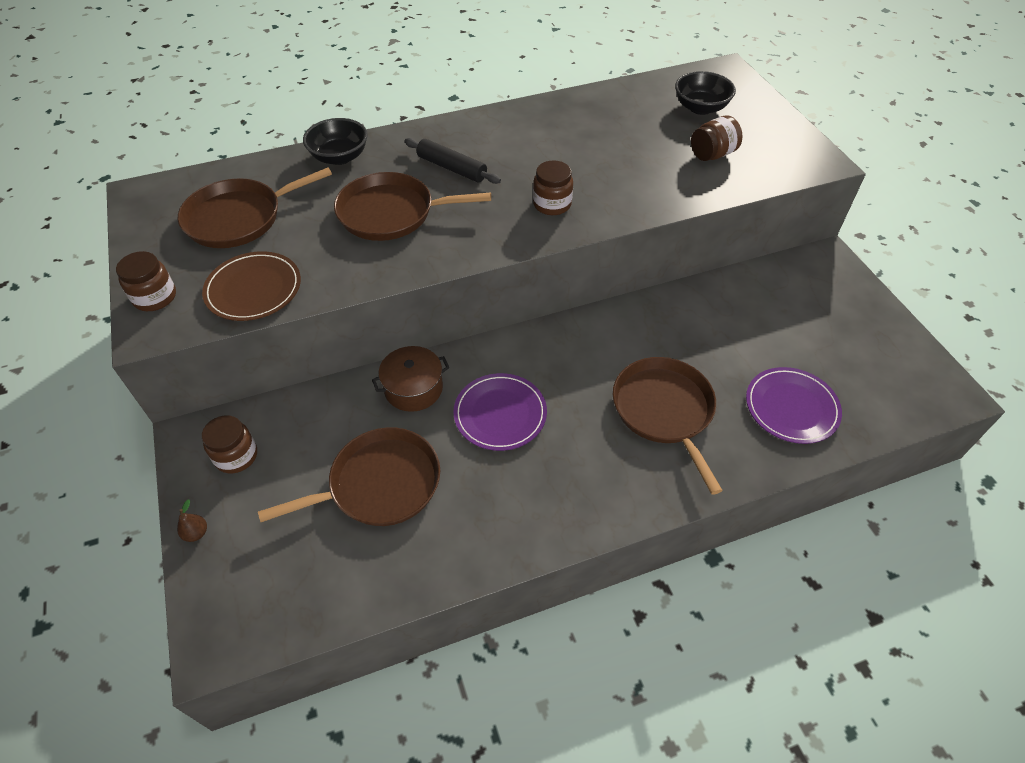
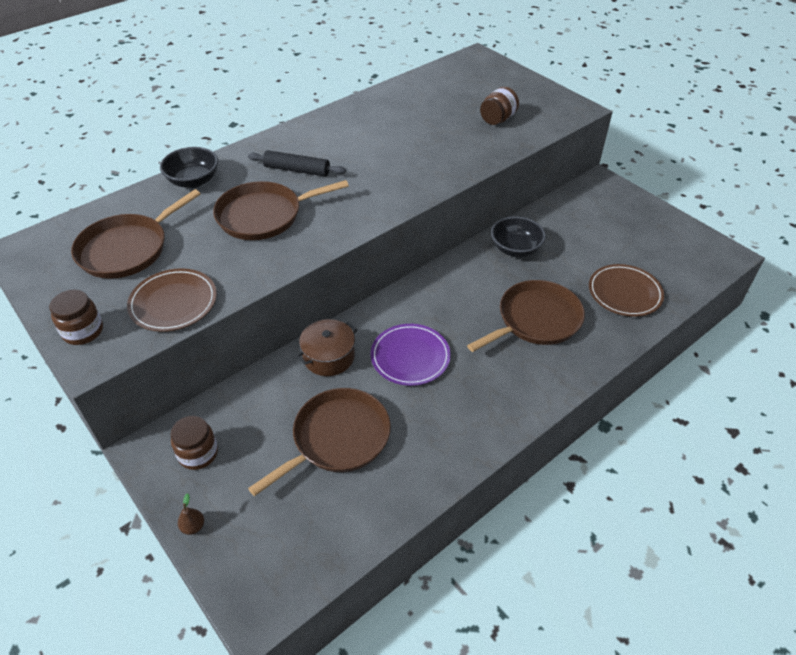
camera: 20 degrees left, 5 degrees down
(552, 204) = (394, 180): brown jar -> none
(664, 411) = (535, 320): brown pan -> brown pan turned 90 degrees clockwise
(700, 108) = (471, 87): black bowl -> black bowl (515, 249)
(791, 407) = (624, 293): purple plate -> brown plate

